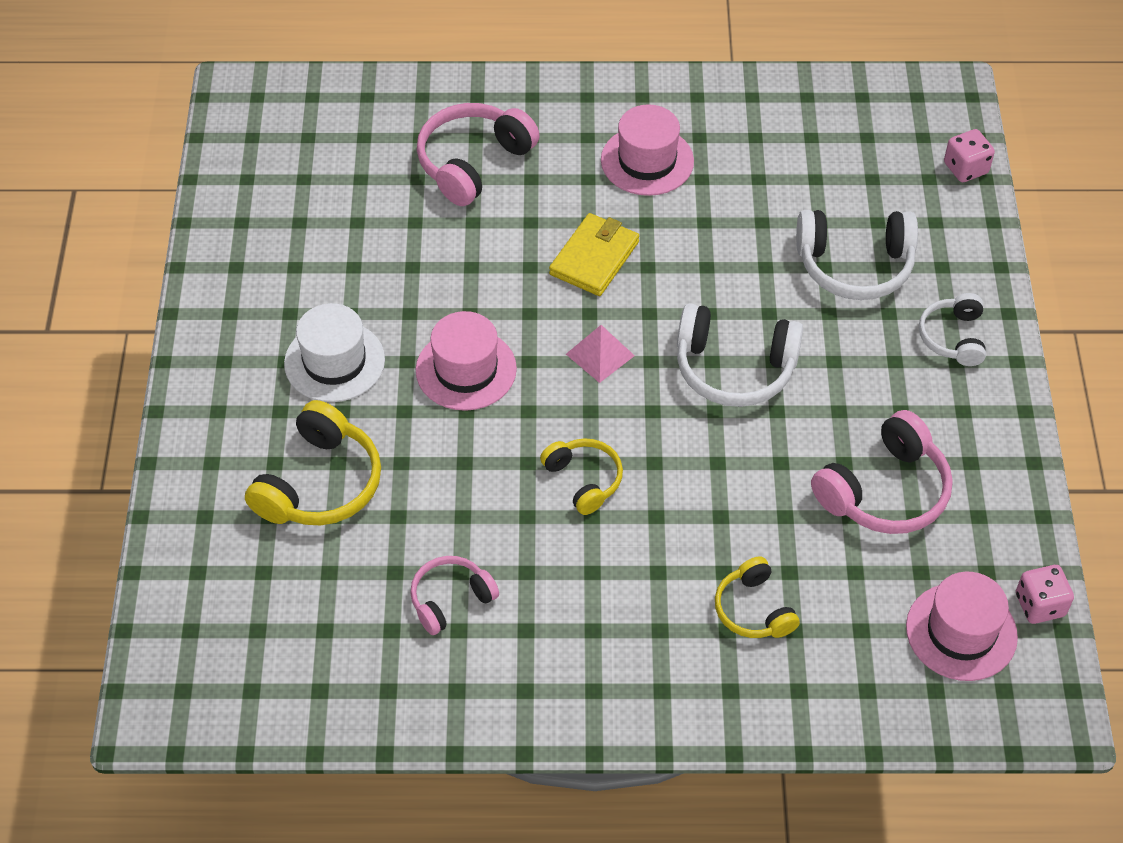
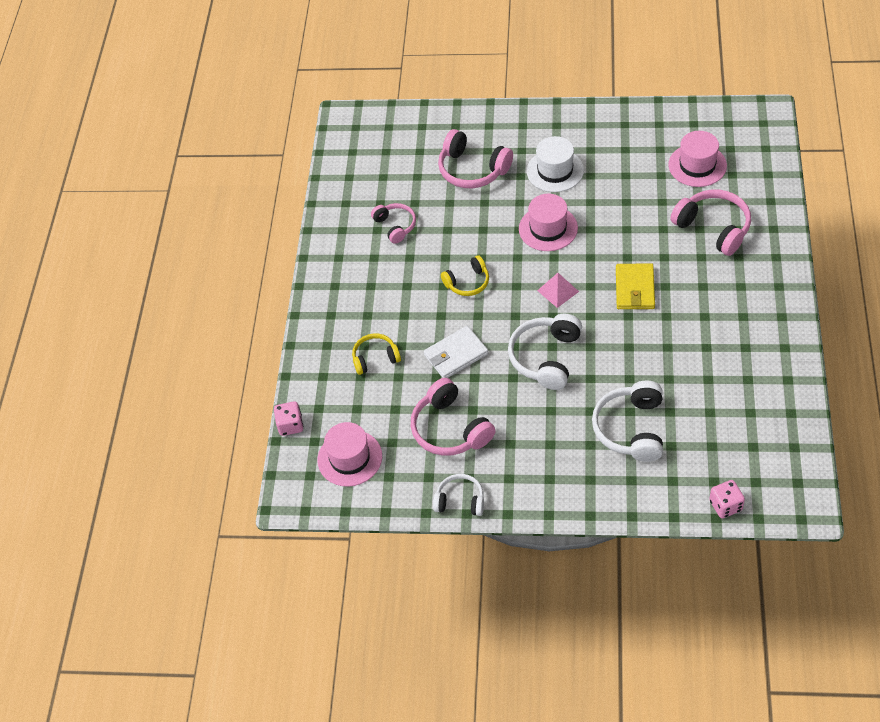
camera: 100 degrees right, 0 degrees up
(319, 483) = (472, 169): yellow headphones -> pink headphones
(594, 258) = (635, 289): yellow wallet -> yellow wallet turned 60 degrees clockwise
(647, 161) = (721, 317): pink hat -> pink hat (697, 165)
(737, 490) = (456, 355): none -> white wallet
(953, 337) = (569, 479): white headphones -> white headphones (460, 501)
(1039, 605) = (363, 501): pink dice -> pink dice (290, 425)

